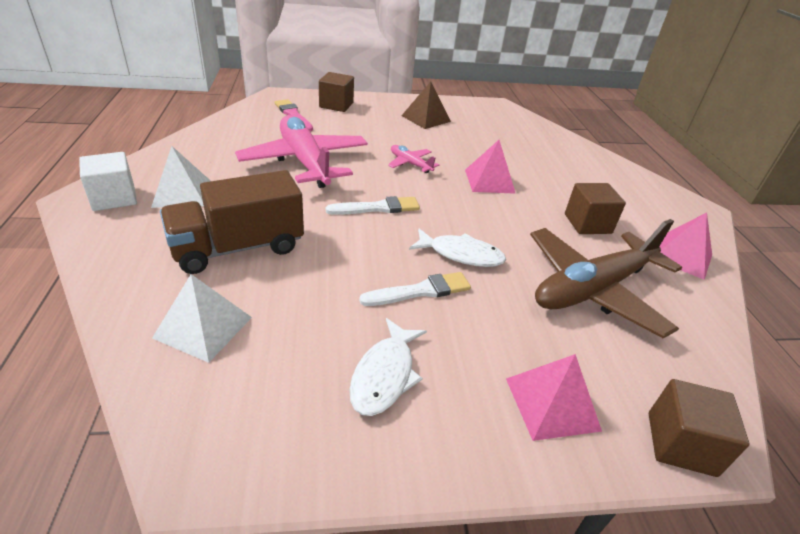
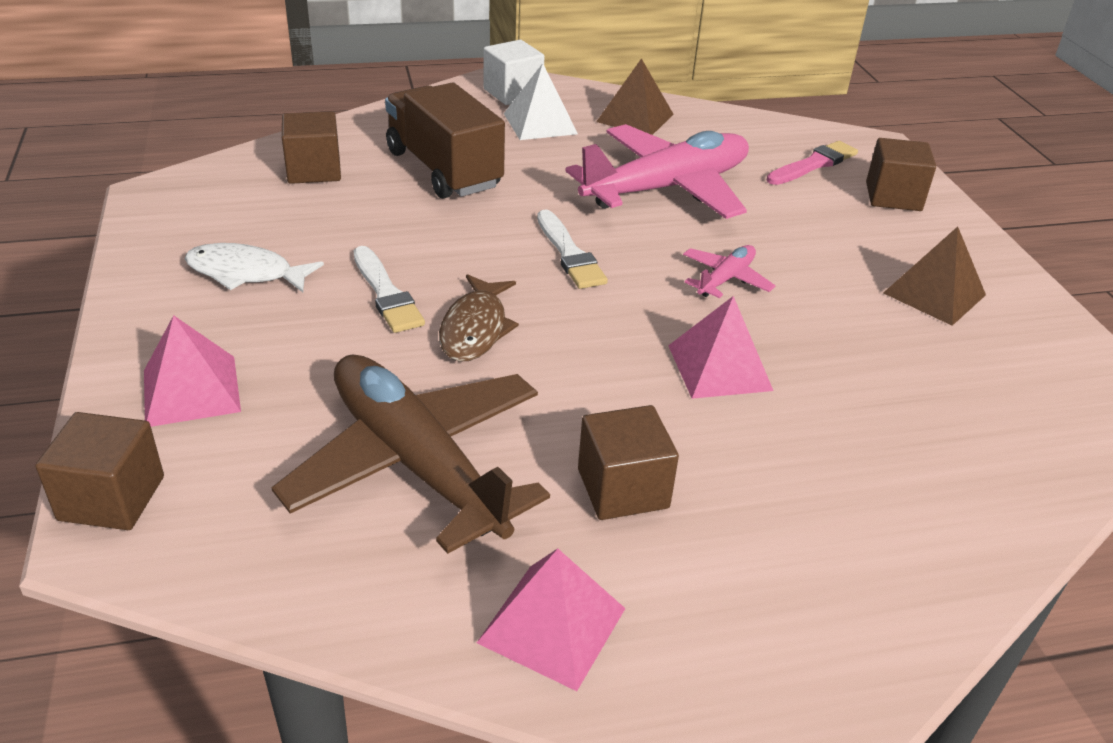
camera: 85 degrees right, 0 degrees up
(198, 155) = (635, 118): none -> brown pyramid
(203, 327) = (314, 170): white pyramid -> brown cube
(461, 254) = (475, 329): white fish -> brown fish

